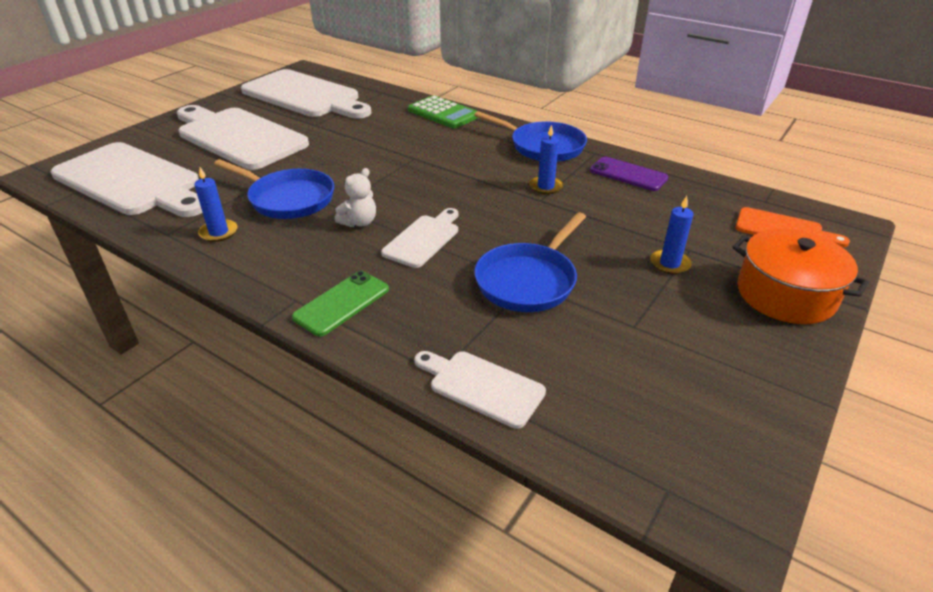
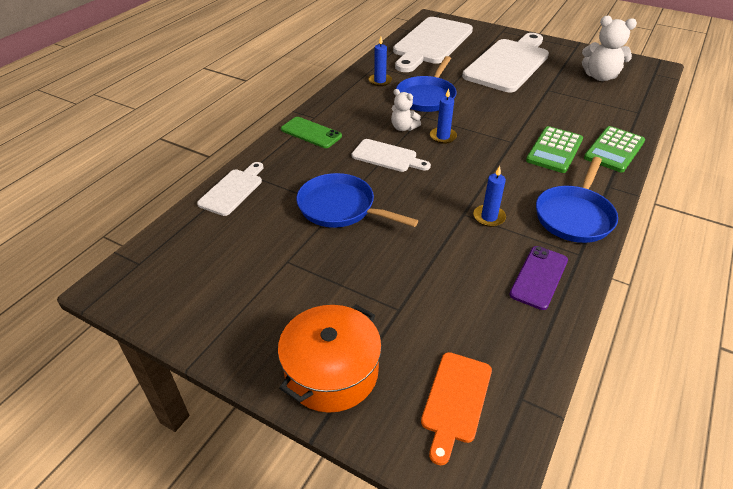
camera: 85 degrees right, 5 degrees up
(304, 96) = (600, 77): white cutting board -> white teddy bear
(436, 139) = (554, 150): none -> green calculator
(669, 264) = (373, 292): blue candle -> blue candle (443, 137)

